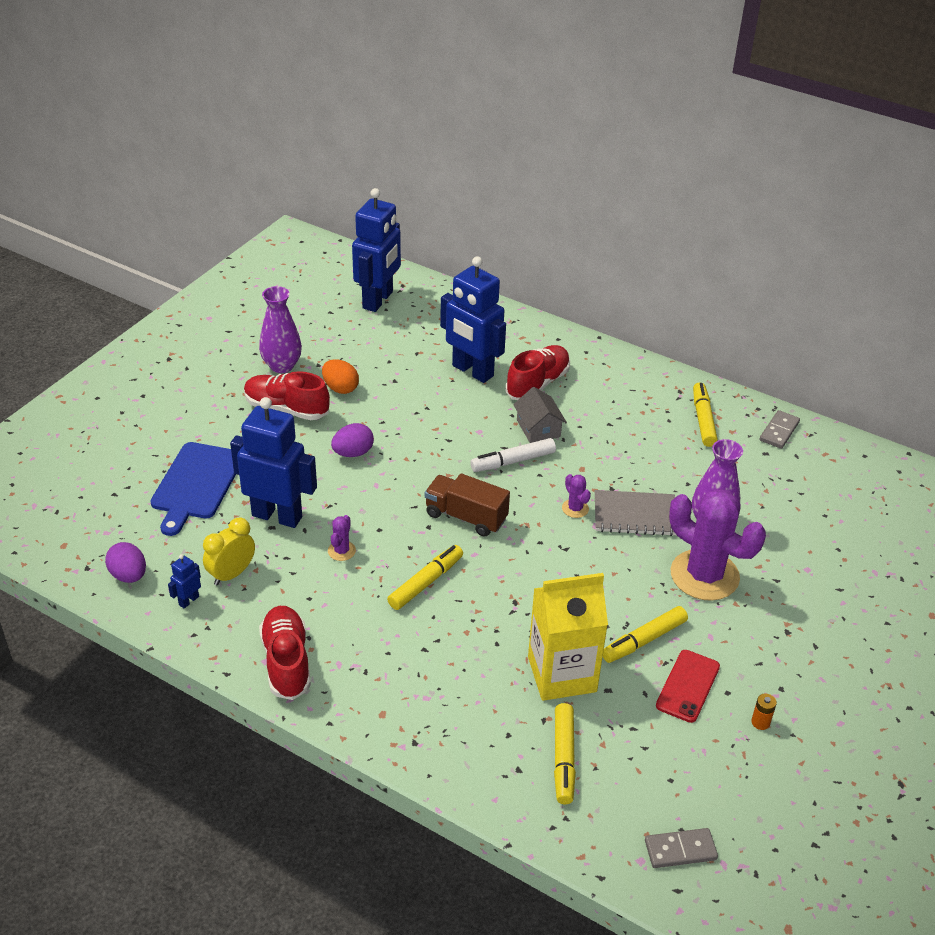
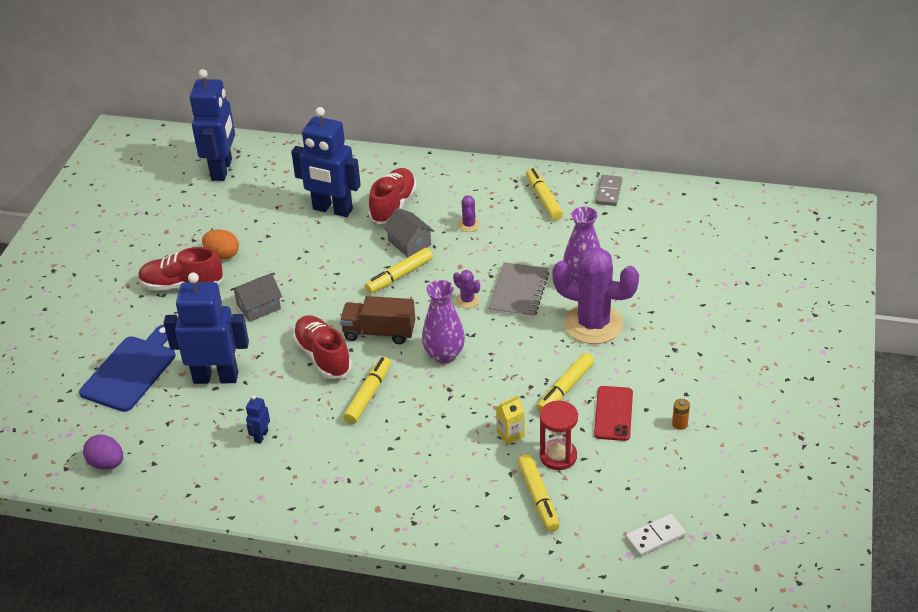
camera: 15 degrees left, 0 degrees up
(188, 600) = (170, 468): blue robot -> blue robot (261, 436)
(196, 484) = (131, 371): blue cutting board -> blue cutting board turned 150 degrees counterclockwise
(232, 574) = (198, 436): yellow clock -> none
(282, 366) = (161, 249): purple vase -> purple vase (444, 355)
(286, 662) = (278, 492): red shoe -> red shoe (323, 356)
(341, 551) = (285, 390): purple cactus -> purple cactus (469, 225)
(353, 453) = (258, 306): purple egg -> grey house
(513, 461) = (399, 276): white marker -> yellow marker
(562, 674) = (510, 434): yellow carton -> yellow carton, size x0.42
(605, 716) = (558, 456): none -> red hourglass
(635, 515) = (518, 292): grey notebook -> grey notebook turned 60 degrees counterclockwise
(680, 850) = (655, 537): grey domino -> white domino

